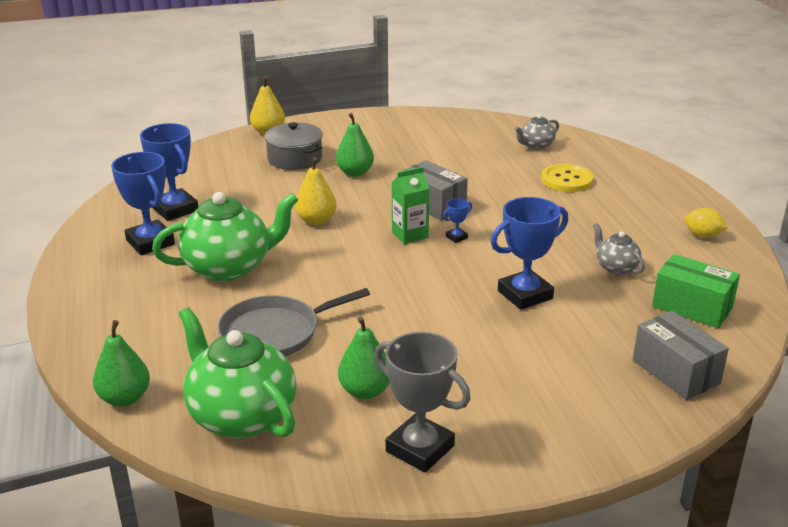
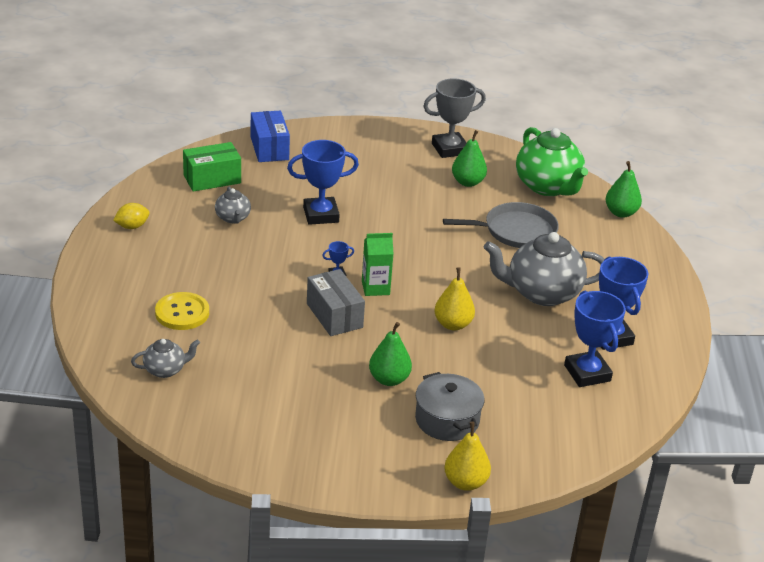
camera: 165 degrees left, 5 degrees up
(229, 267) = (542, 293): green teapot -> grey teapot
(420, 448) = (449, 149): grey trophy -> grey trophy turned 75 degrees counterclockwise
(676, 372) = (269, 148): grey box -> blue box
(692, 307) = (212, 179): green box -> green box turned 75 degrees counterclockwise
(703, 235) = (132, 226): yellow lemon -> yellow lemon turned 75 degrees counterclockwise

